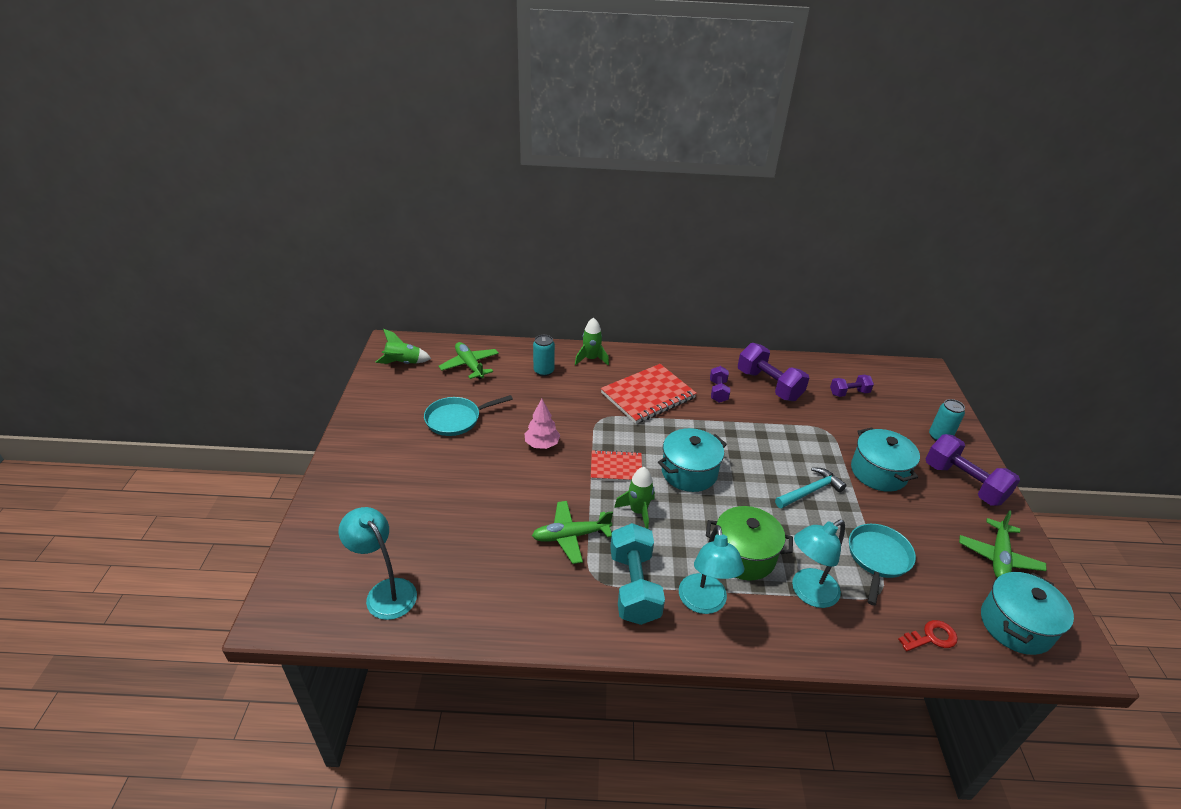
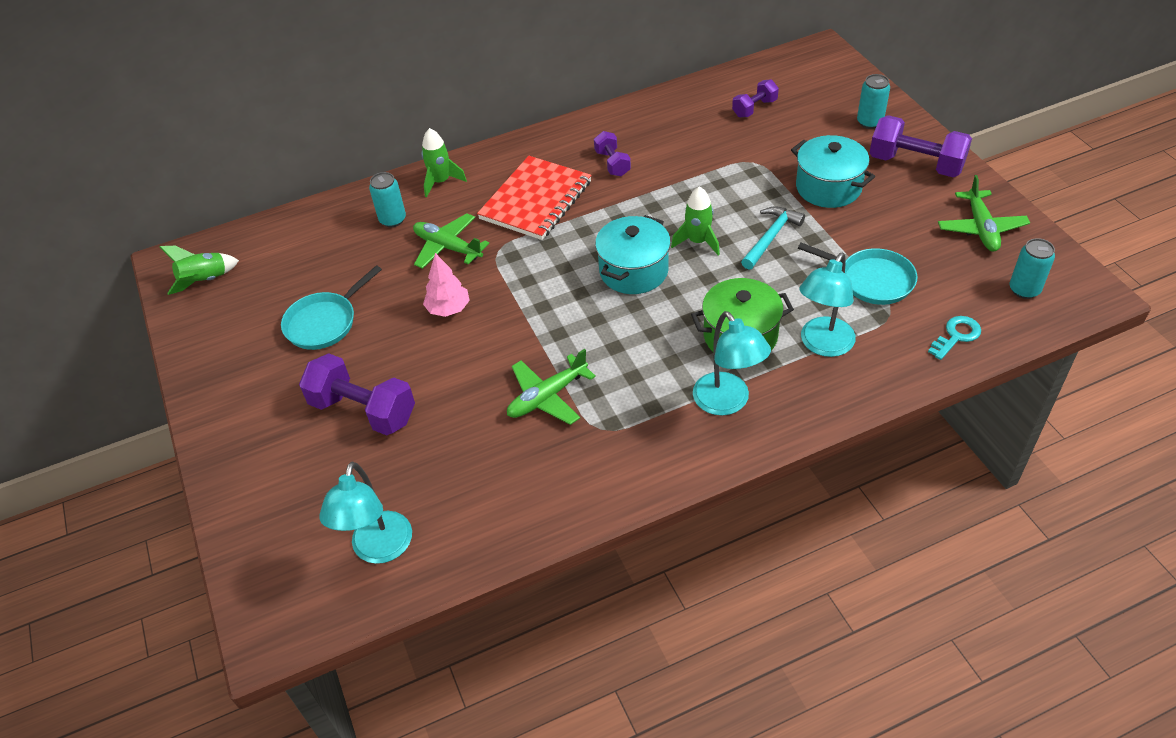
camera: 20 degrees left, 10 degrees up
(385, 591) = (379, 549): turquoise lamp -> turquoise lamp turned 105 degrees counterclockwise
(469, 365) = (294, 249): green plane -> green plane (447, 247)
(616, 467) = (550, 300): red notebook -> none
(634, 587) = (647, 419): turquoise dumbbell -> none
(638, 511) = (604, 338): green rocket -> green rocket (698, 241)
(769, 385) = (664, 133): purple dumbbell -> purple dumbbell (363, 410)
(878, 558) = (871, 280): turquoise pan -> turquoise pan turned 120 degrees clockwise
(931, 637) = (956, 336): red key -> turquoise key
(1015, 625) = (1024, 290): turquoise pot -> turquoise can

